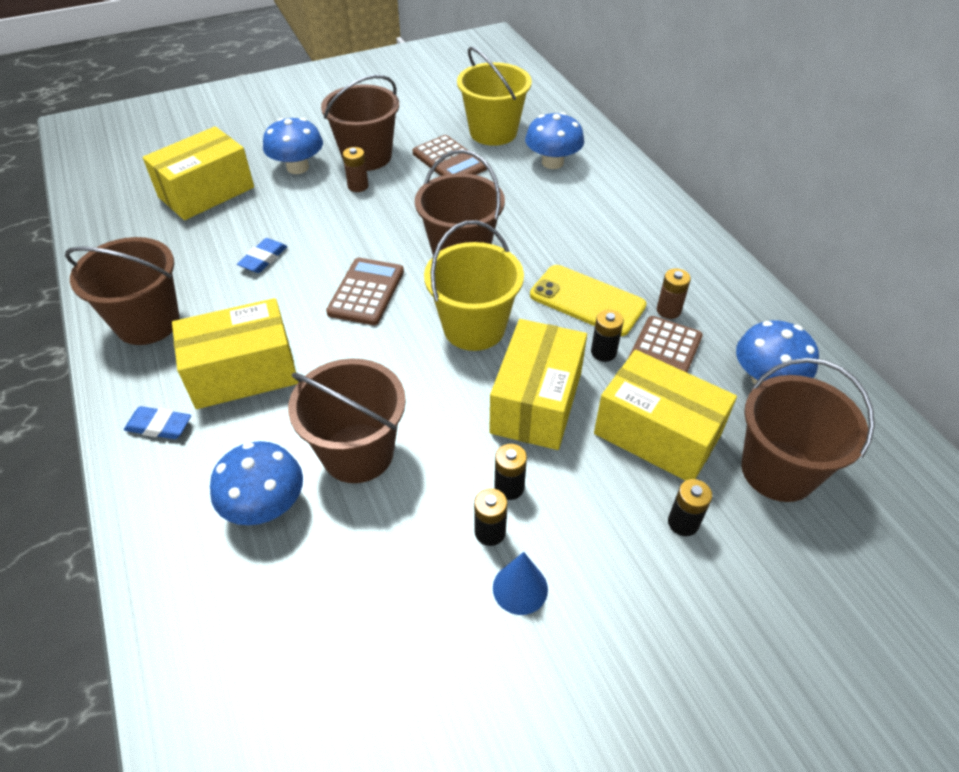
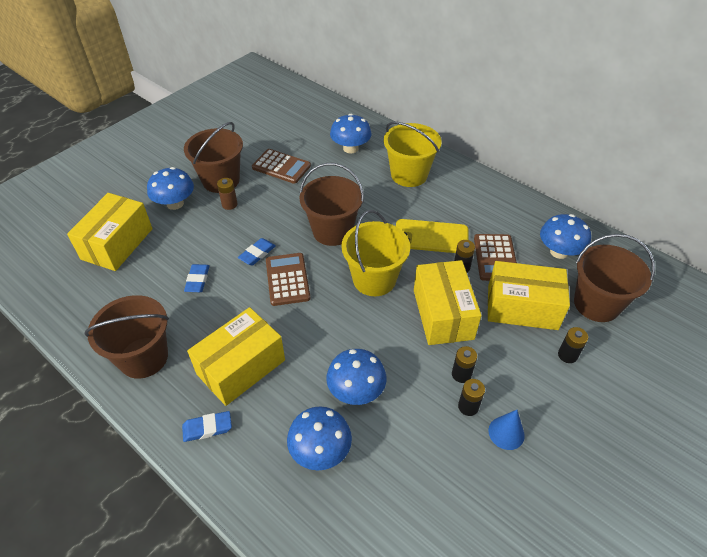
camera: 25 degrees left, 0 degrees up
(351, 251) = (257, 254): none -> blue eraser
(358, 453) = (356, 391): brown bucket -> blue mushroom
(493, 132) = (297, 137): yellow bucket -> yellow bucket (409, 175)
(668, 310) = (481, 227): brown battery -> none

